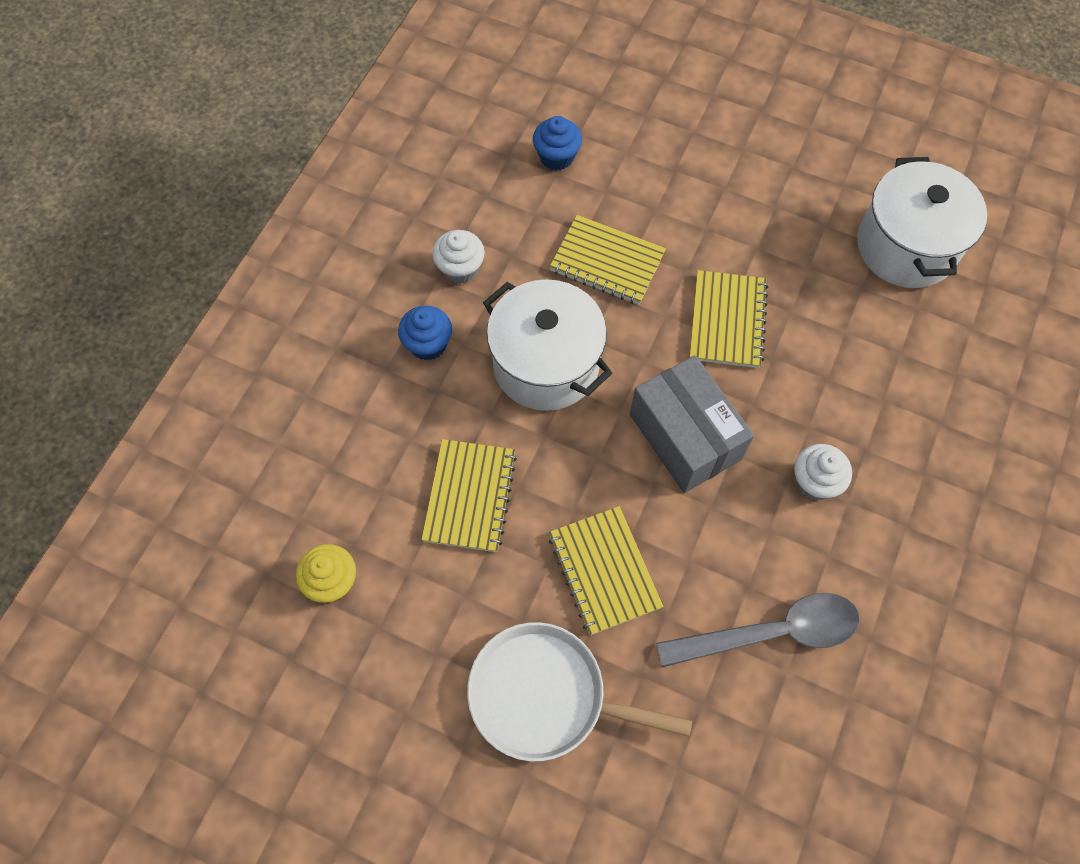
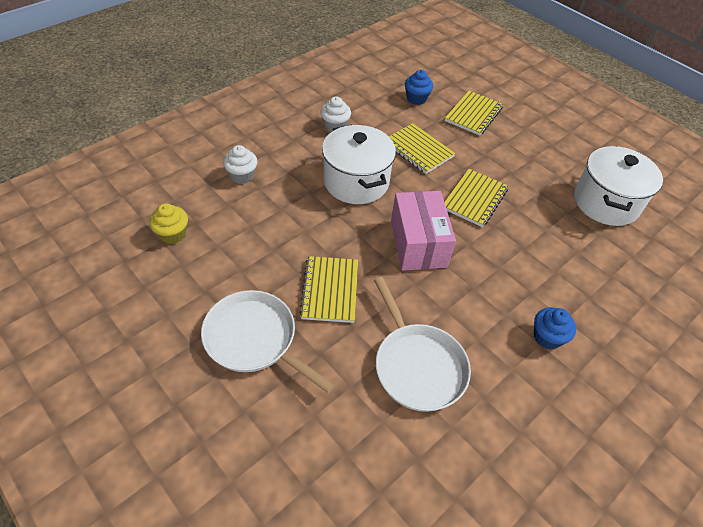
camera: 20 degrees right, 15 degrees down
(428, 344) = (297, 151): blue cupcake -> blue cupcake (547, 337)
(470, 496) = (275, 225): yellow notebook -> yellow notebook (473, 114)
(685, 437) = (418, 243): grey box -> pink box
(771, 633) = (417, 365): grey spoon -> white pan
(814, 482) = (489, 296): white cupcake -> white cupcake (242, 176)

